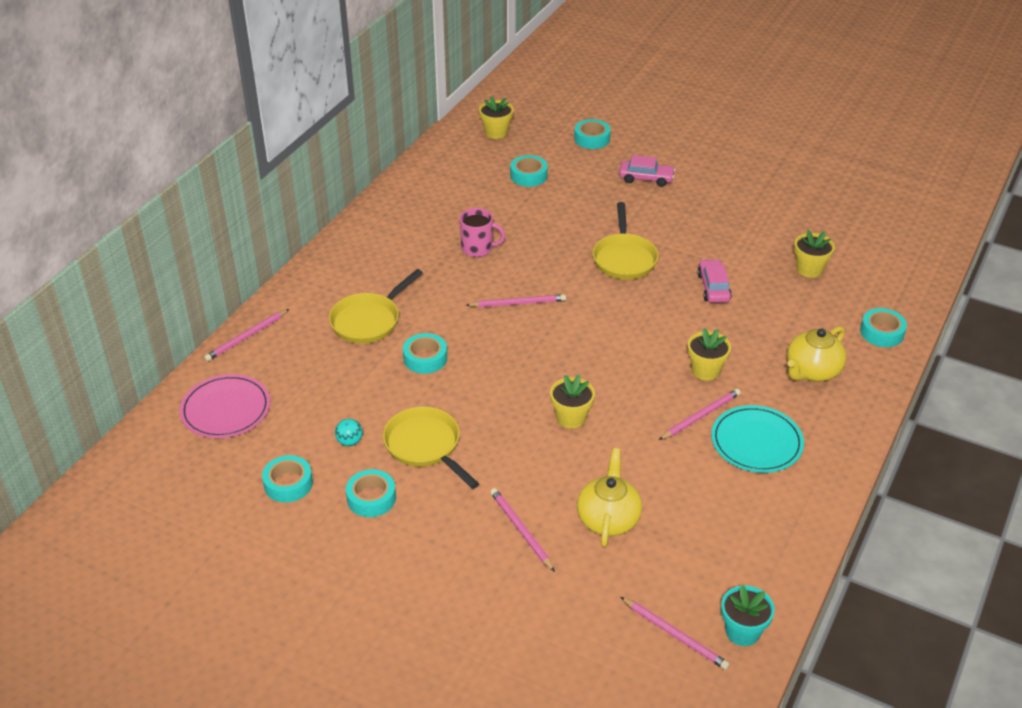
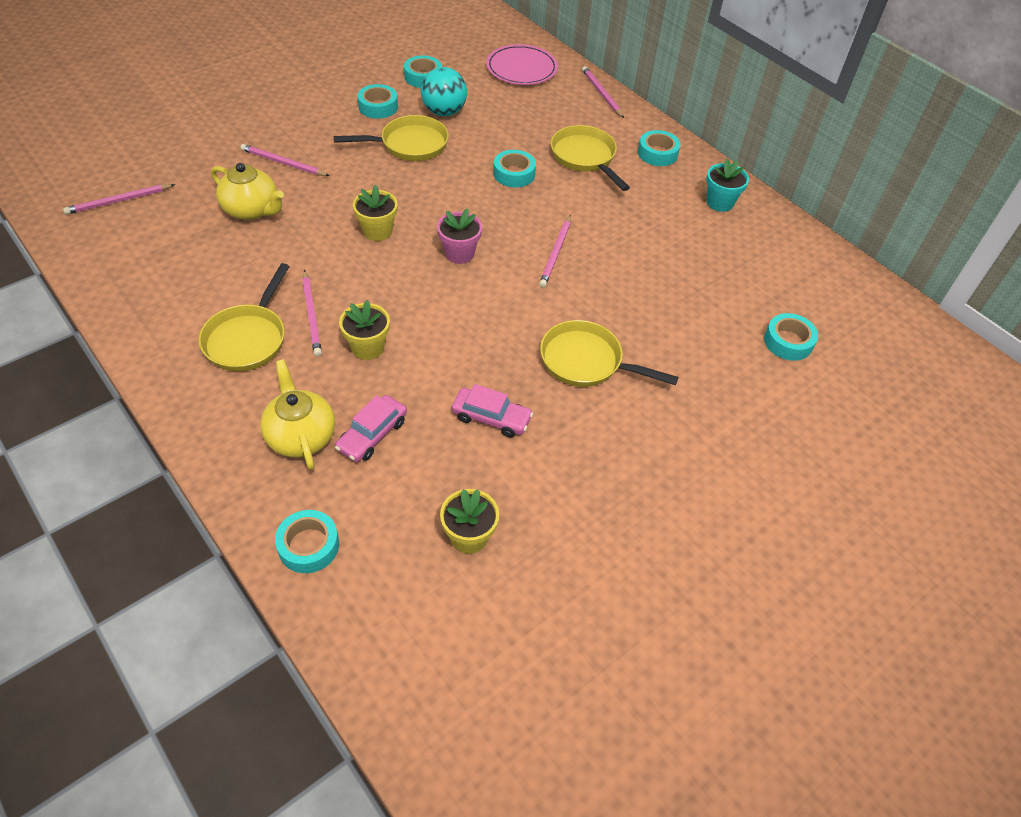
camera: 110 degrees right, 10 degrees up
(349, 441) = (444, 112): turquoise ball -> turquoise ball, size x2.00
(478, 248) = (661, 255): pink mug -> none
(496, 132) = (897, 346): yellow flower pot -> none
(521, 530) = (283, 163): pink pencil -> pink pencil turned 150 degrees counterclockwise
(560, 357) = (459, 253): none -> pink flower pot
(592, 139) = (860, 436): turquoise tape -> turquoise tape (657, 153)
(646, 178) = (744, 454): pink car -> pink car (372, 435)
(742, 631) = (83, 236): turquoise flower pot -> turquoise flower pot (720, 202)
(756, 442) = (248, 339): turquoise plate -> yellow pan

